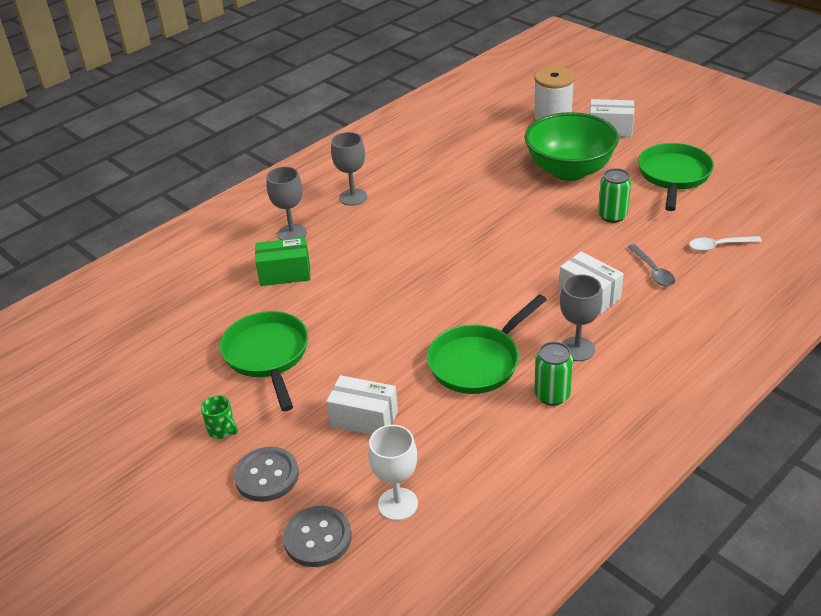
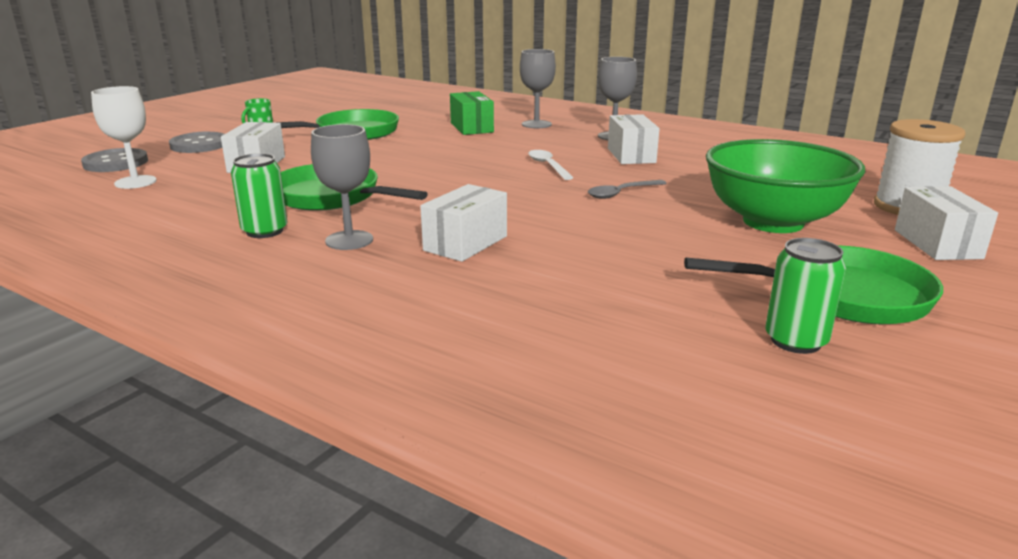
camera: 75 degrees right, 15 degrees down
(412, 198) = (631, 155): none -> white box
(612, 216) = (672, 252): green can -> green can (795, 341)
(653, 271) = (536, 282): grey spoon -> grey spoon (621, 193)
(718, 246) = (638, 336): white spoon -> white spoon (548, 166)

